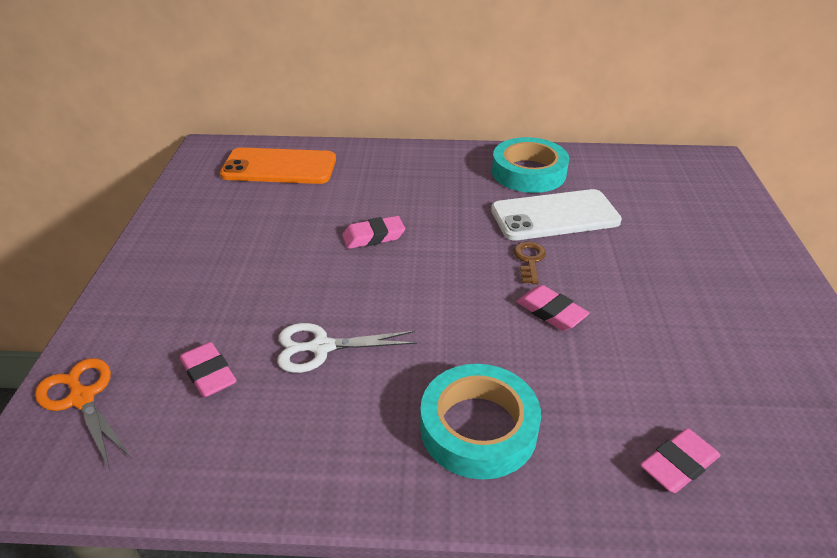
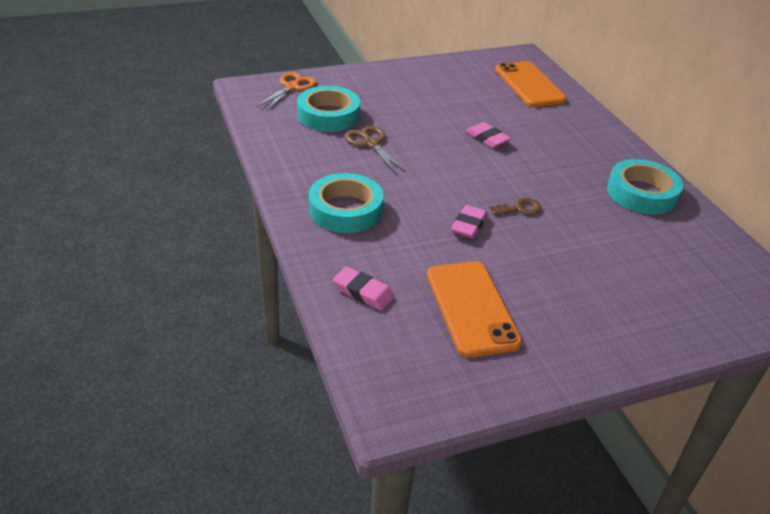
camera: 65 degrees right, 0 degrees up
(209, 374) = (328, 115): pink eraser -> turquoise tape
(321, 347) = (371, 144): white scissors -> brown scissors
(555, 216) = (590, 214): white phone -> none
(713, 363) = (471, 308): none -> orange phone

